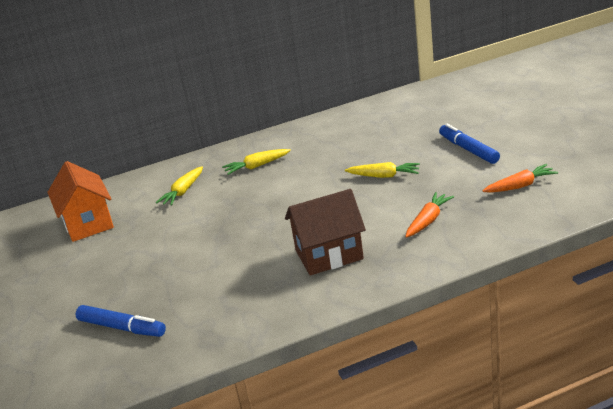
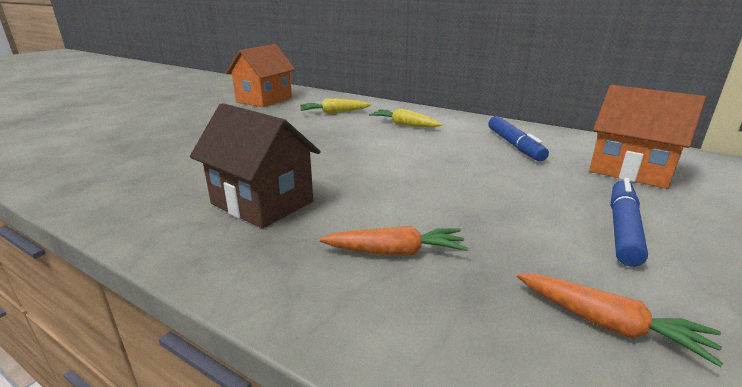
camera: 50 degrees right, 5 degrees down
(122, 328) = (105, 146): blue marker -> blue marker (514, 145)
(384, 176) = (467, 186): yellow carrot -> none
(421, 116) = (631, 170): none -> orange house

